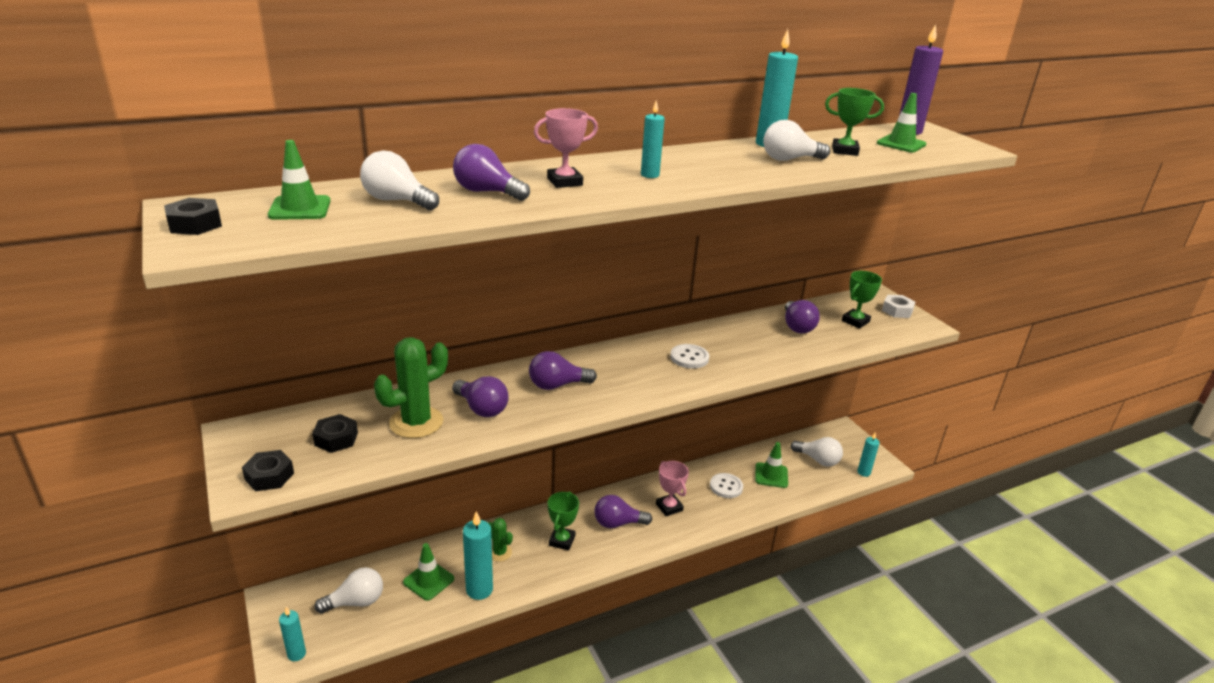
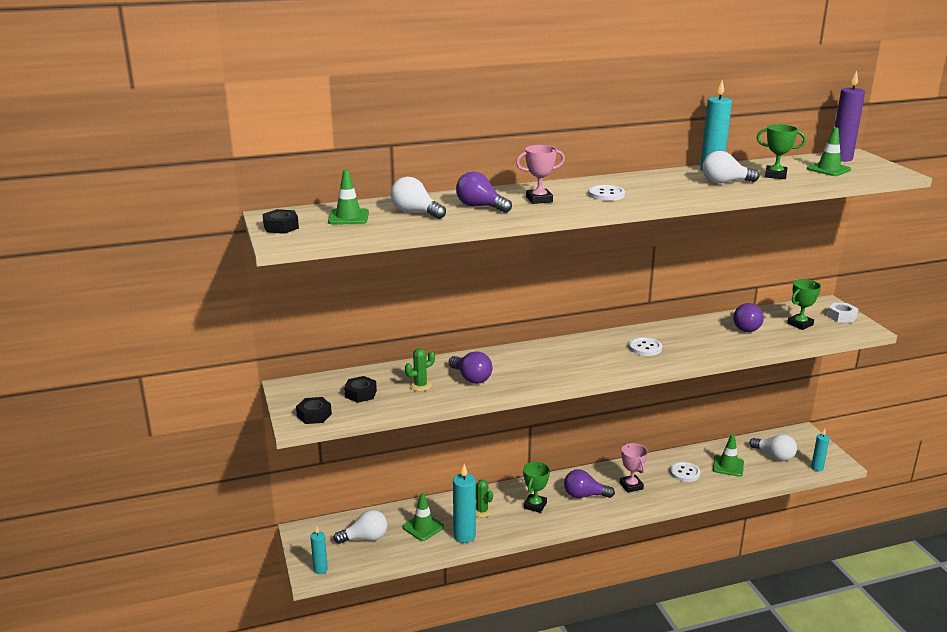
camera: 10 degrees right, 5 degrees down
(416, 422) = (420, 385): green cactus -> green cactus, size x0.55
(557, 385) = (532, 364): purple light bulb -> none
(650, 175) = (606, 194): turquoise candle -> white button

